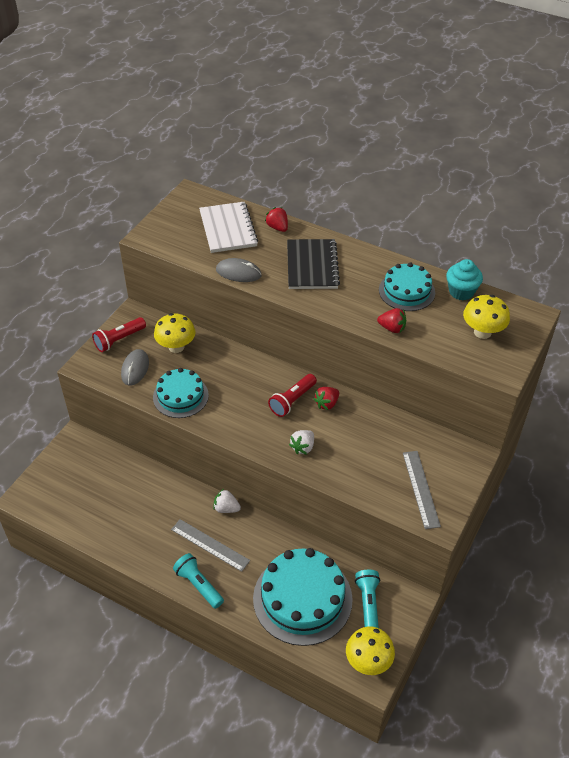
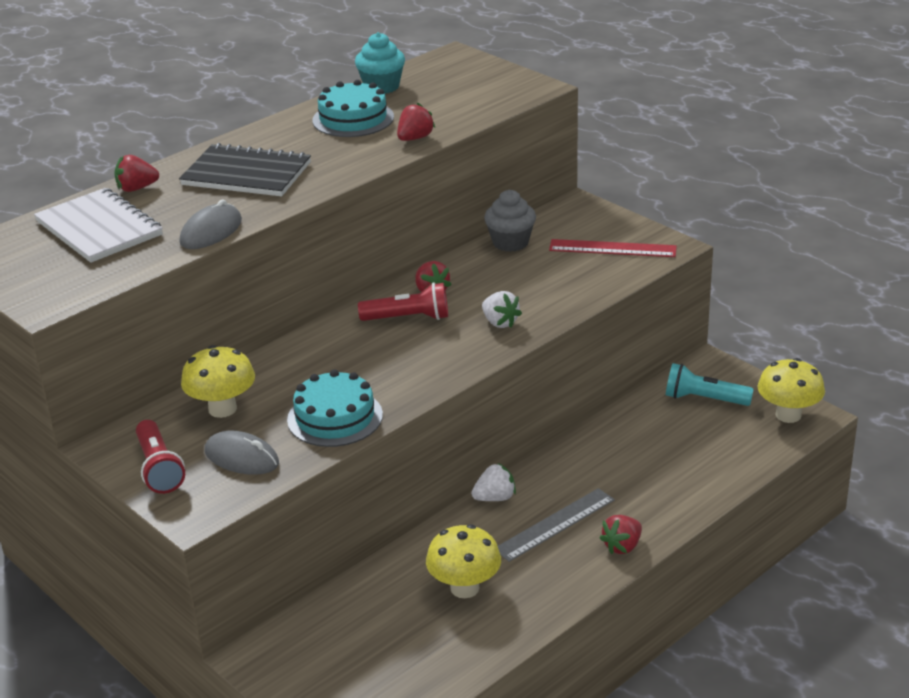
camera: 70 degrees left, 15 degrees down
(198, 585) = (622, 546): turquoise flashlight -> red strawberry
(226, 508) = (495, 498): white strawberry -> white strawberry turned 150 degrees counterclockwise
(228, 229) = (99, 228): white notebook -> white notebook turned 45 degrees clockwise
(292, 401) = (408, 318): red flashlight -> red flashlight turned 60 degrees counterclockwise
(302, 598) = (678, 452): turquoise cake -> none
(404, 429) = (510, 242): none -> grey cupcake
(421, 489) = (612, 248): grey ruler -> red ruler
(482, 332) = (462, 87): yellow mushroom -> yellow mushroom (464, 588)

